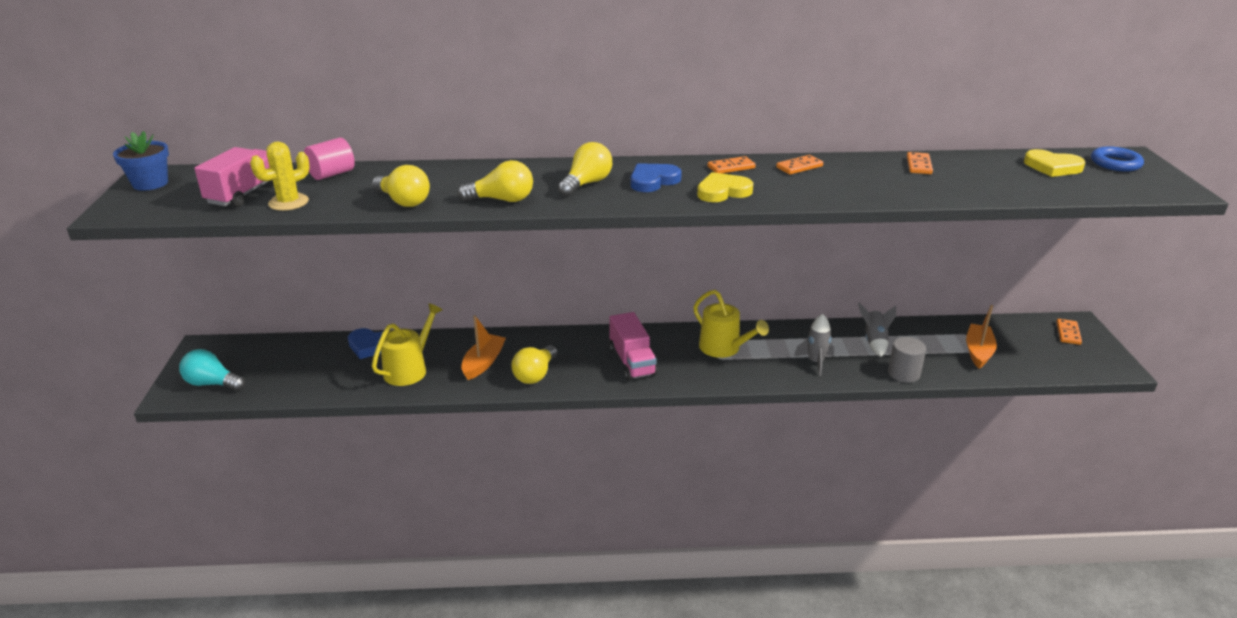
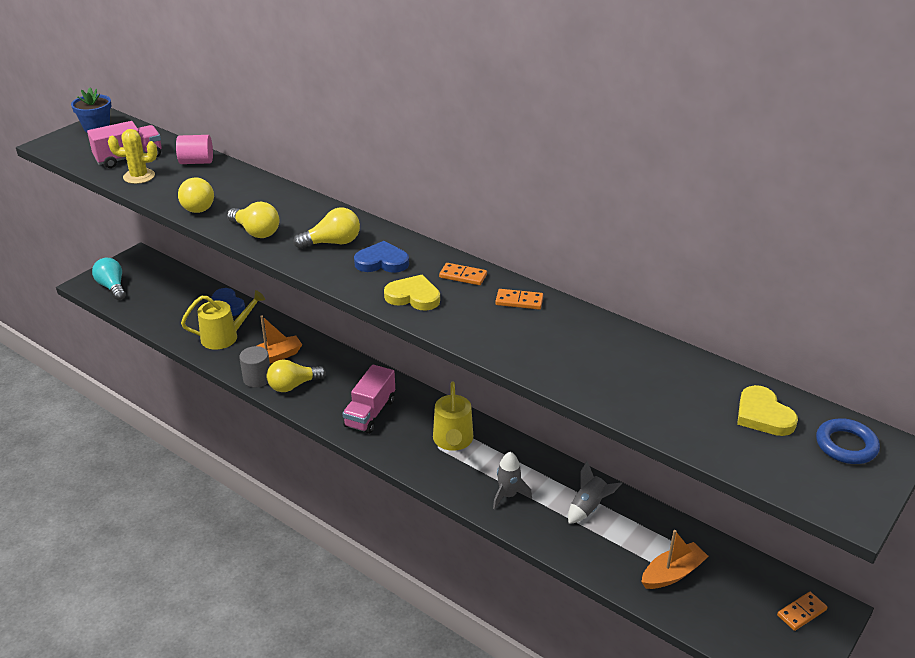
camera: 40 degrees right, 5 degrees up
(903, 373) = (567, 550): grey cylinder -> grey cylinder (257, 378)
(918, 165) = (629, 349): orange domino -> none

